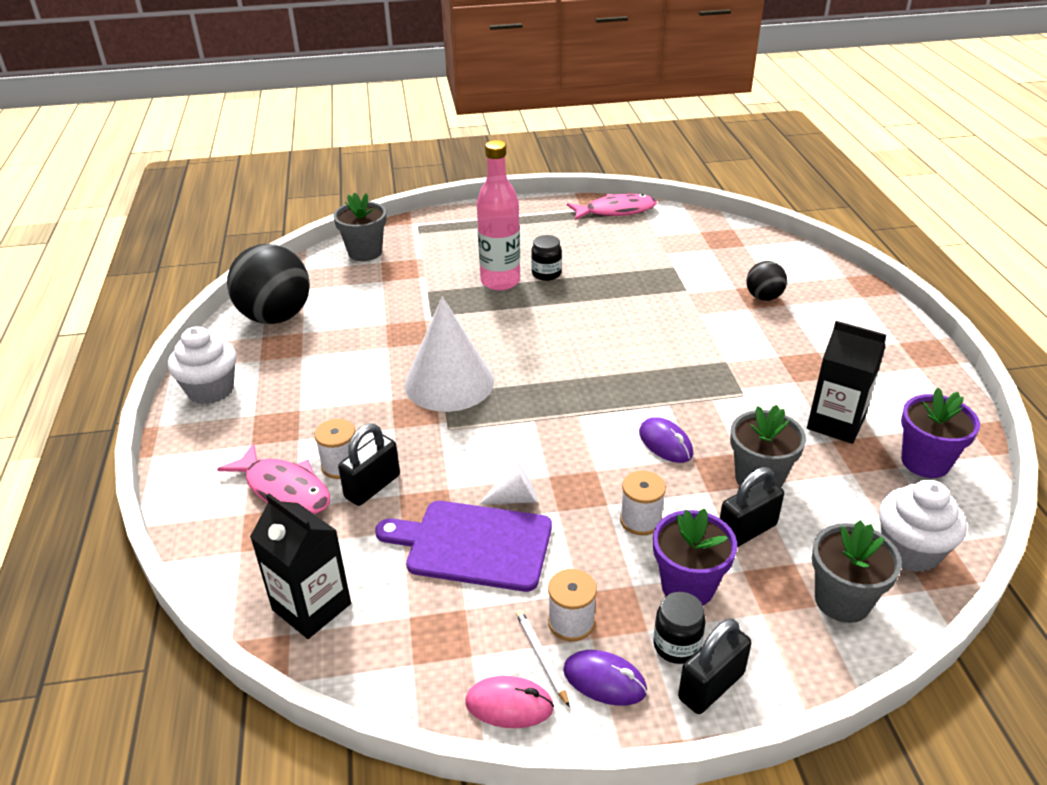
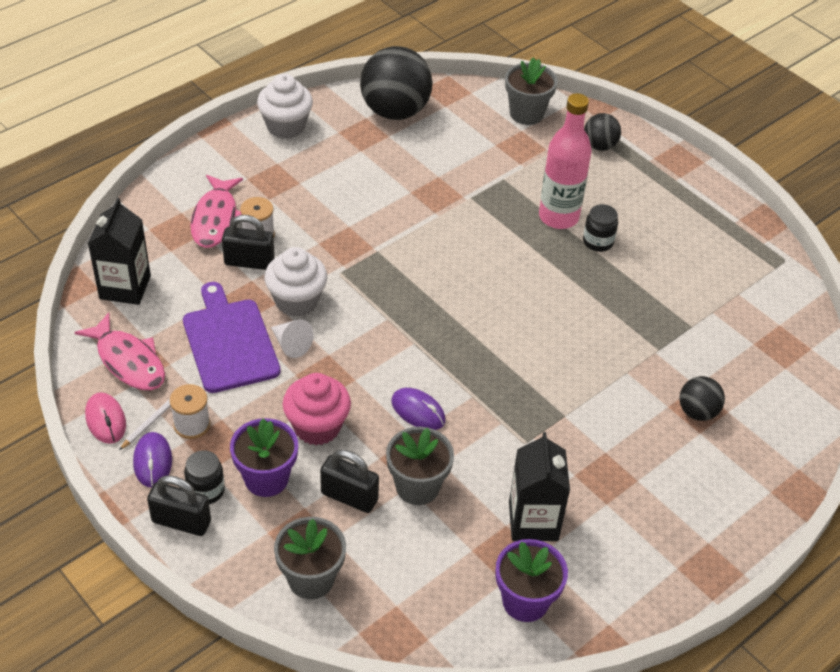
camera: 55 degrees right, 10 degrees up
(441, 234) = (599, 146): none -> black ball
(449, 382) = (393, 248): white cone -> none
(616, 211) = (757, 246): pink fish -> pink fish (128, 361)
(640, 520) = (317, 427): white spool -> pink cupcake
(665, 443) = (418, 411): purple mouse -> purple mouse turned 75 degrees counterclockwise
(910, 551) = (397, 613): white cupcake -> white cupcake (296, 301)

